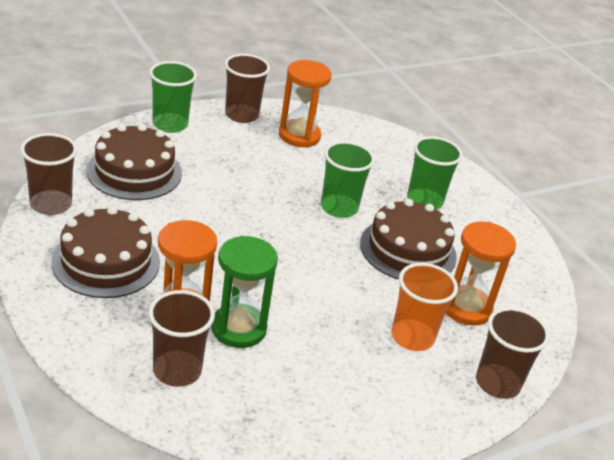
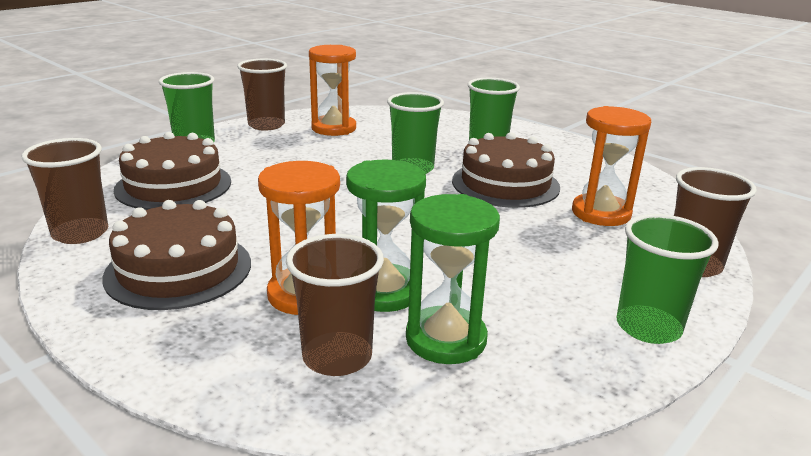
camera: 15 degrees left, 10 degrees down
(257, 382) = (446, 339): none -> green hourglass
(409, 423) = (648, 327): none -> green cup
(412, 337) = (575, 249): orange cup -> none

